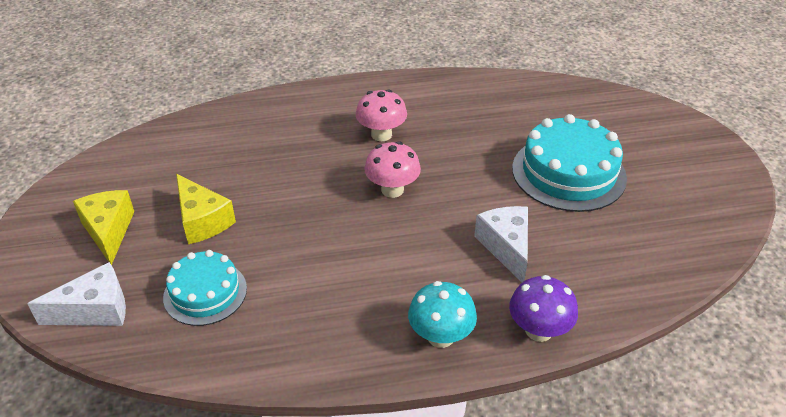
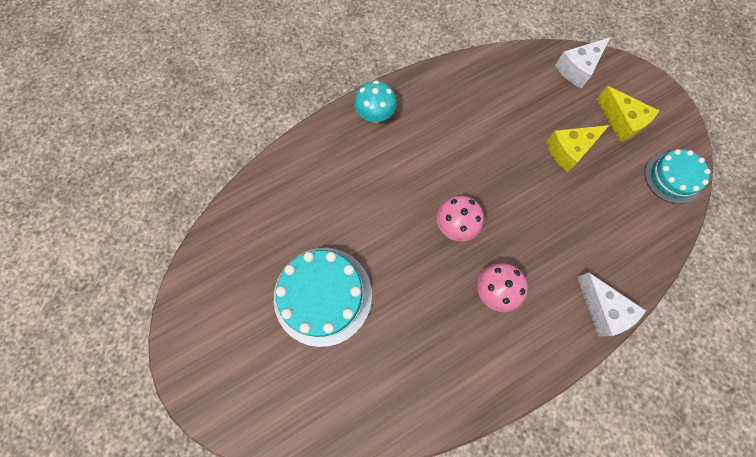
camera: 160 degrees right, 30 degrees up
(202, 220) = (569, 150): yellow cheese -> yellow cheese turned 60 degrees counterclockwise
(205, 293) = (526, 99): turquoise cake -> turquoise cake (672, 177)
(506, 247) = (354, 196): white cheese -> white cheese (602, 309)
(538, 330) = (319, 137): purple mushroom -> none

